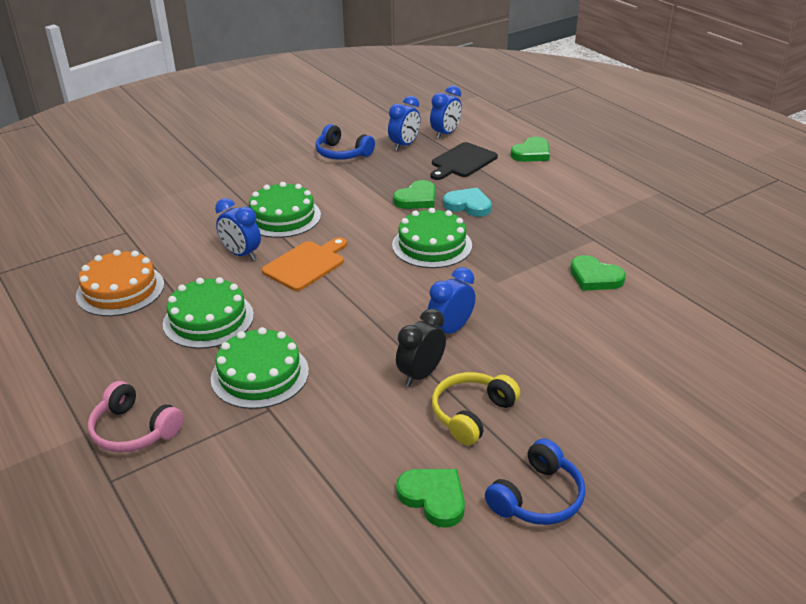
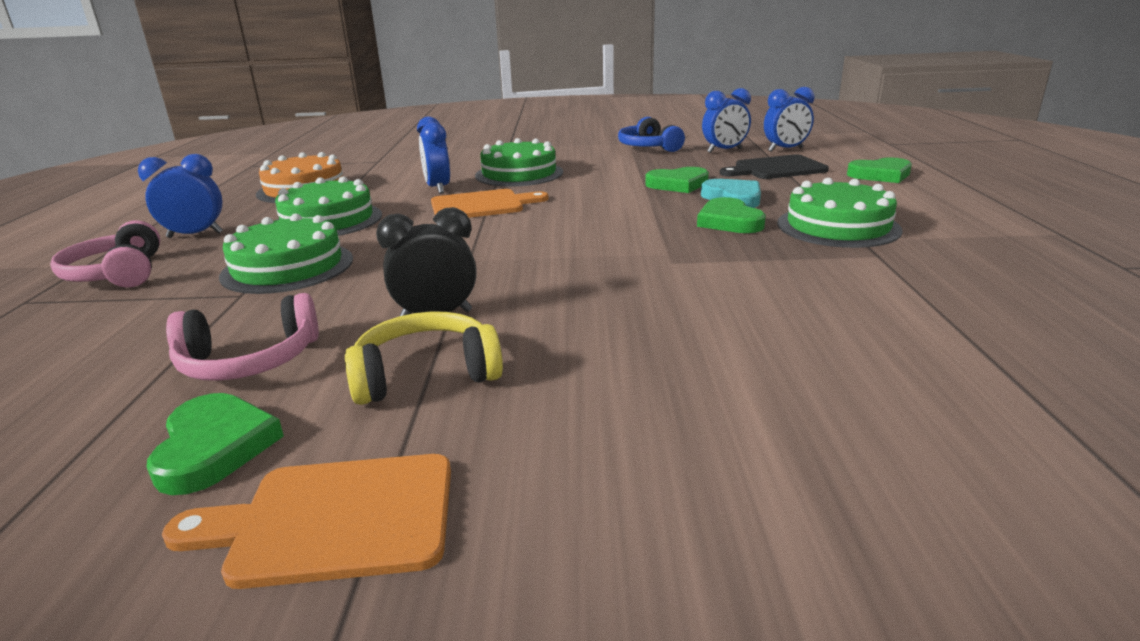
camera: 35 degrees right, 10 degrees down
(364, 449) = (249, 361): none -> pink headphones
(432, 245) = (638, 218): green cake -> green cake (838, 226)
(450, 330) = (542, 287): blue clock -> blue clock (195, 235)
(537, 497) = (334, 519): blue headphones -> orange cutting board
(595, 277) = (829, 290): green heart -> green heart (729, 221)

